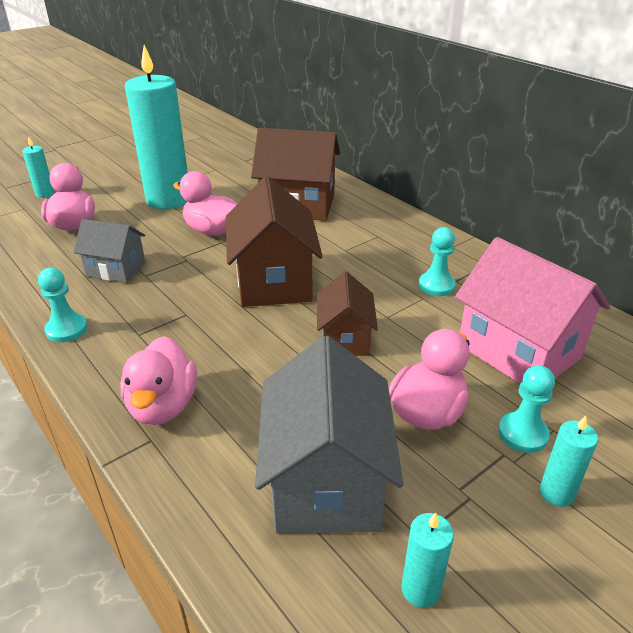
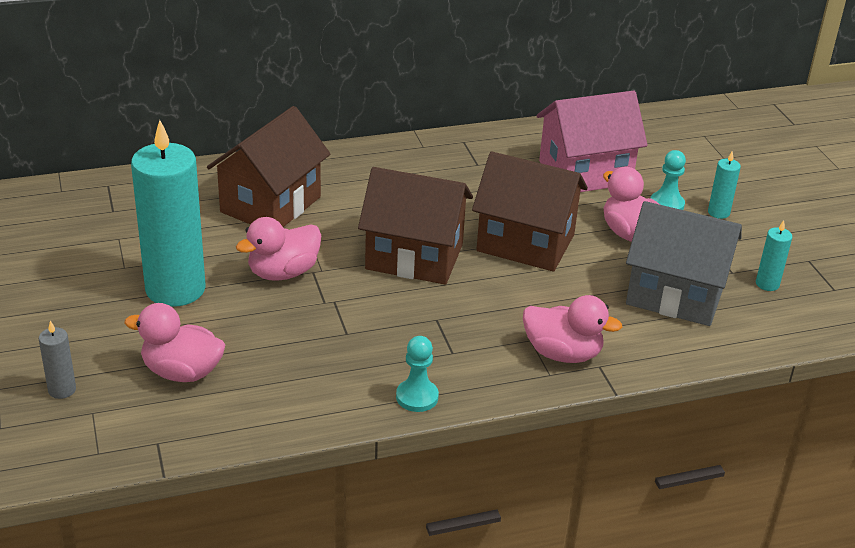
camera: 70 degrees left, 0 degrees up
(45, 194) = (62, 390): turquoise candle -> grey candle
(116, 269) = (319, 351): grey house -> none
(345, 338) = (525, 243): brown house -> brown house, size x1.72
(436, 285) = (479, 176): turquoise pawn -> none

